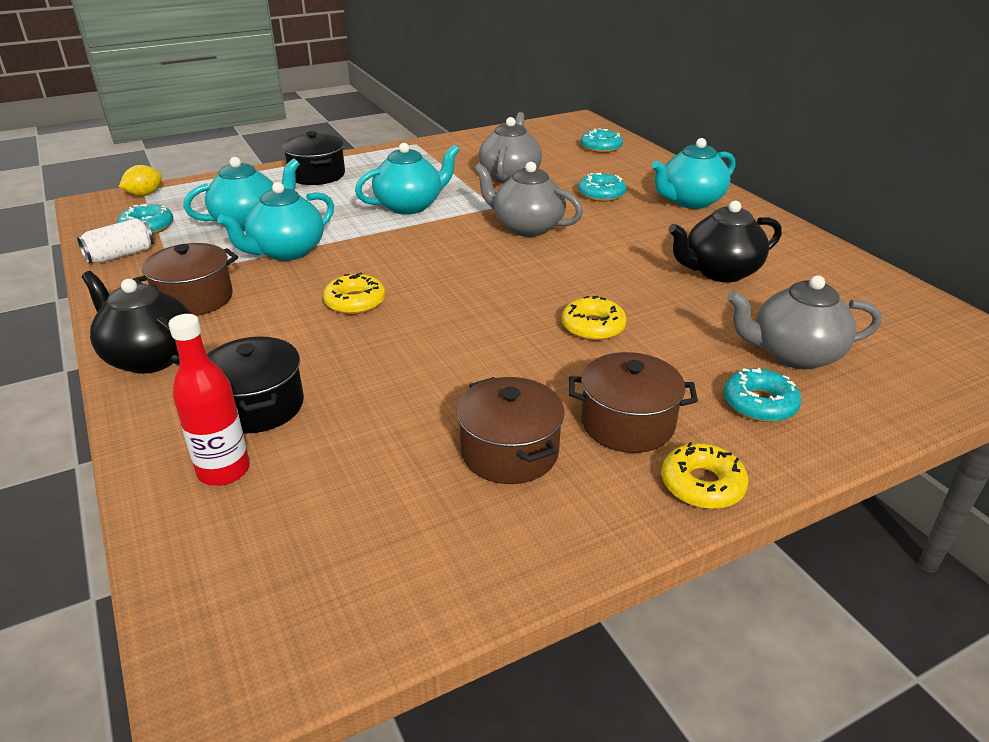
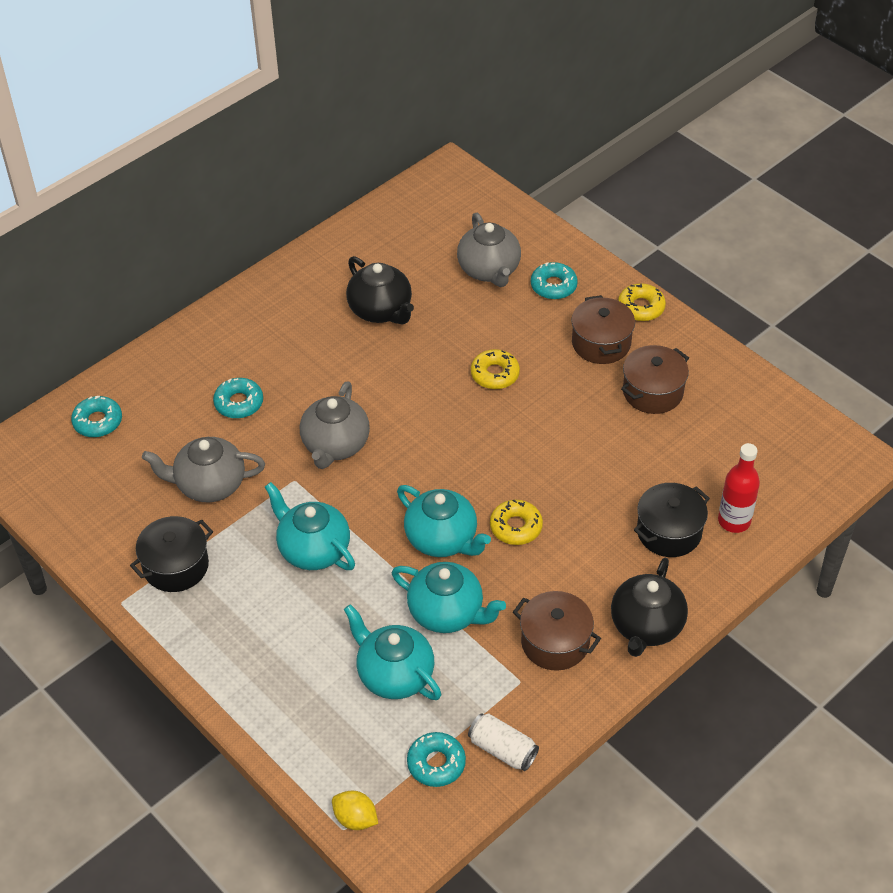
camera: 105 degrees left, 15 degrees up
(317, 175) = (250, 666): black pot -> black pot (176, 566)
(690, 201) = (239, 337): turquoise teapot -> turquoise teapot (442, 539)

